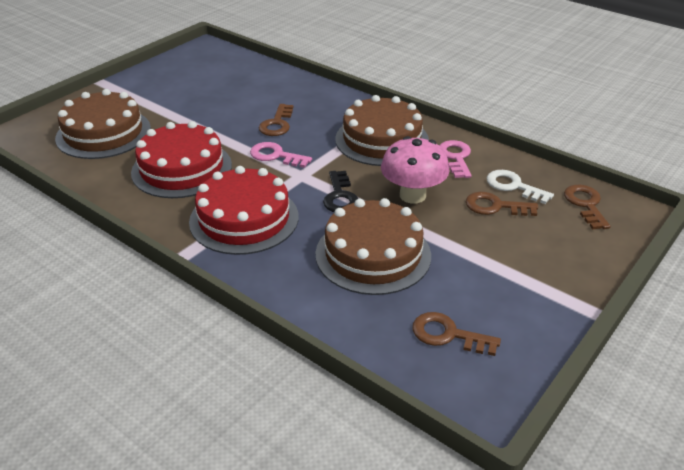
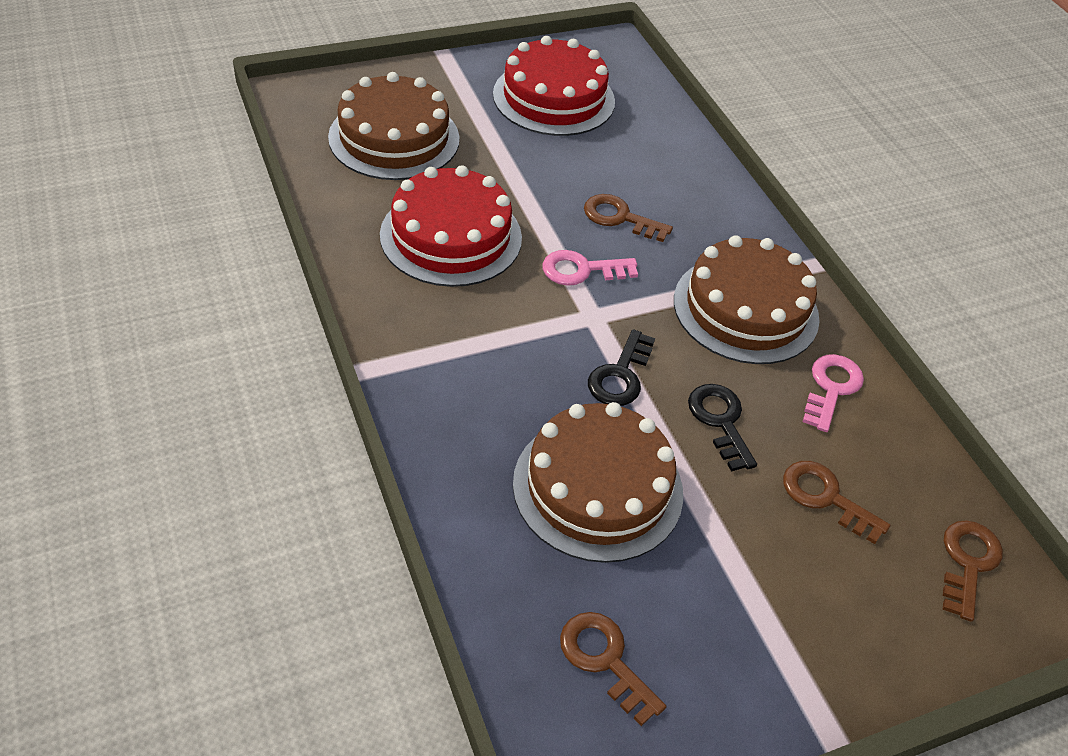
camera: 25 degrees right, 10 degrees up
(244, 219) = (474, 350): red cake -> red cake (554, 98)
(276, 156) = (582, 270): pink key -> pink key turned 60 degrees counterclockwise
(277, 124) = (620, 218): brown key -> brown key turned 75 degrees clockwise
(412, 195) = (720, 421): pink mushroom -> black key
(513, 186) = (880, 478): white key -> none

